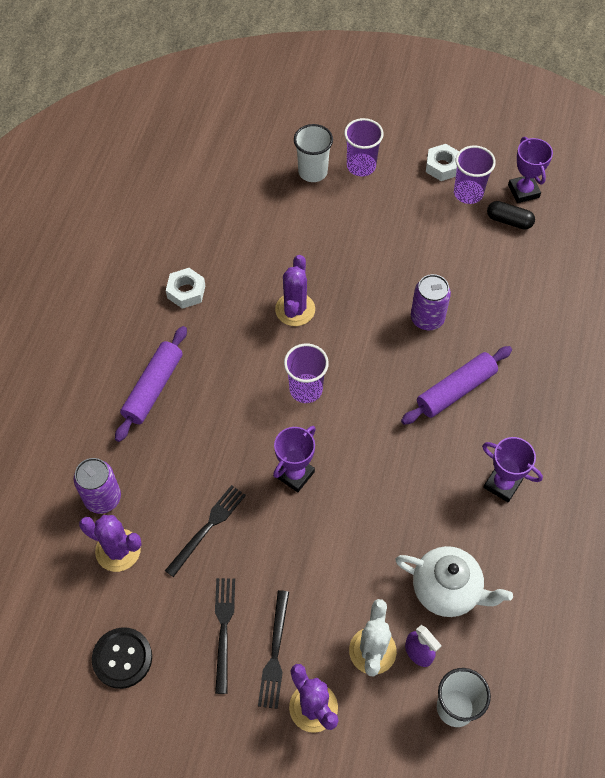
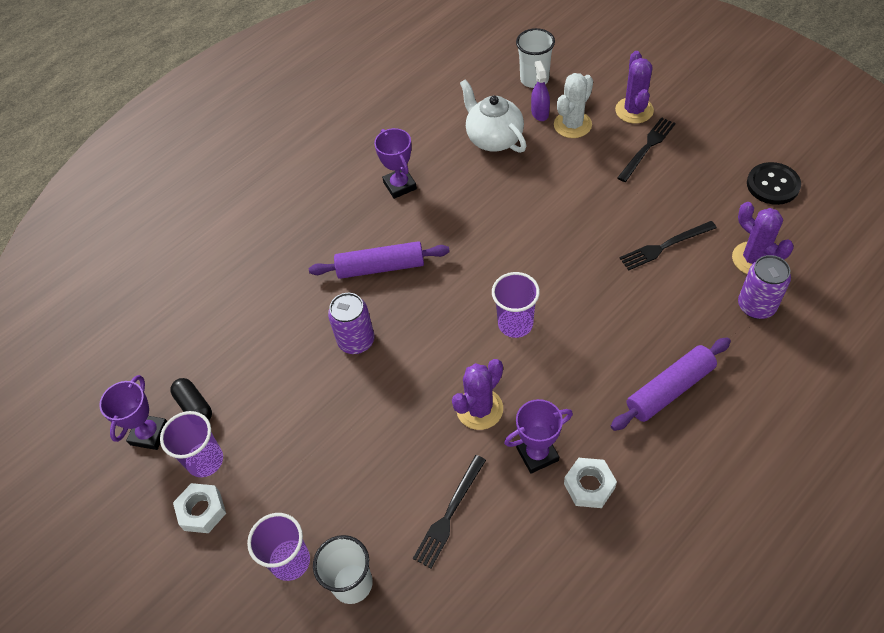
camera: 145 degrees left, 5 degrees down
(223, 629) = (681, 174): black fork -> black fork (449, 514)
(295, 474) = (566, 257): purple trophy -> purple trophy (537, 454)

